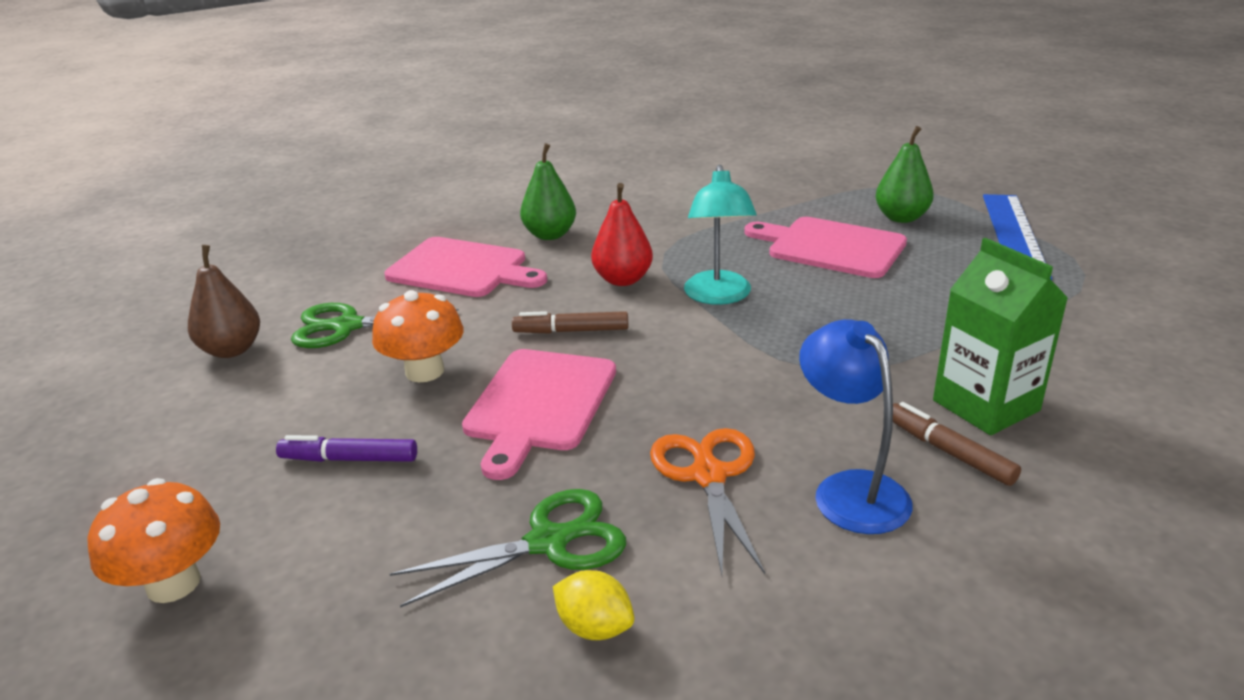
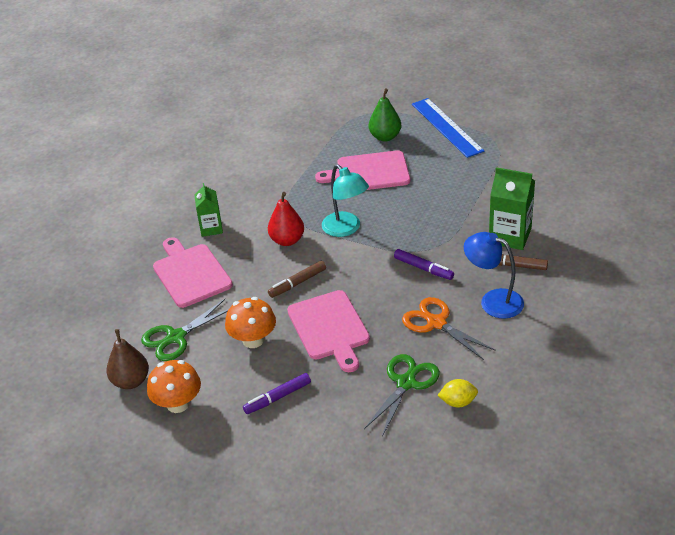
camera: 35 degrees left, 10 degrees up
(173, 583) = (278, 483): orange mushroom -> orange mushroom (178, 404)
(462, 269) = (190, 273): pink cutting board -> pink cutting board turned 105 degrees counterclockwise
(550, 235) = (211, 228): green pear -> green carton
(777, 389) = (423, 268): none -> purple marker

